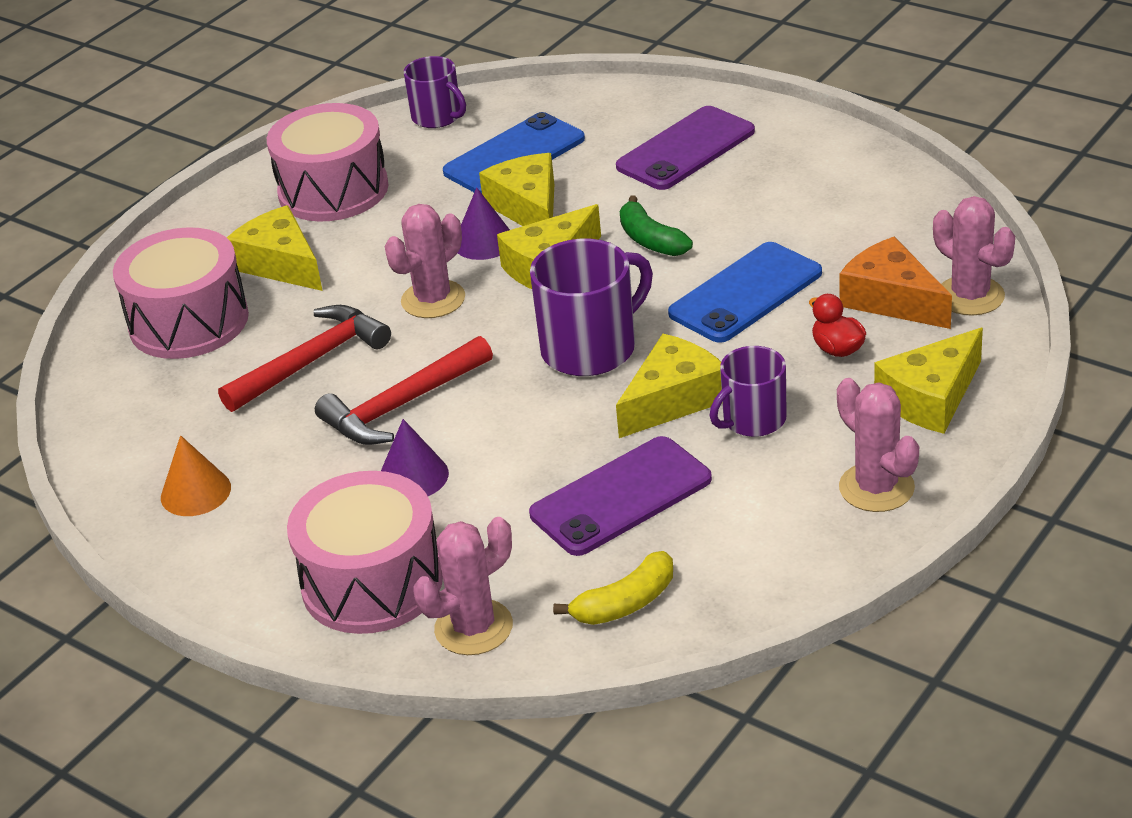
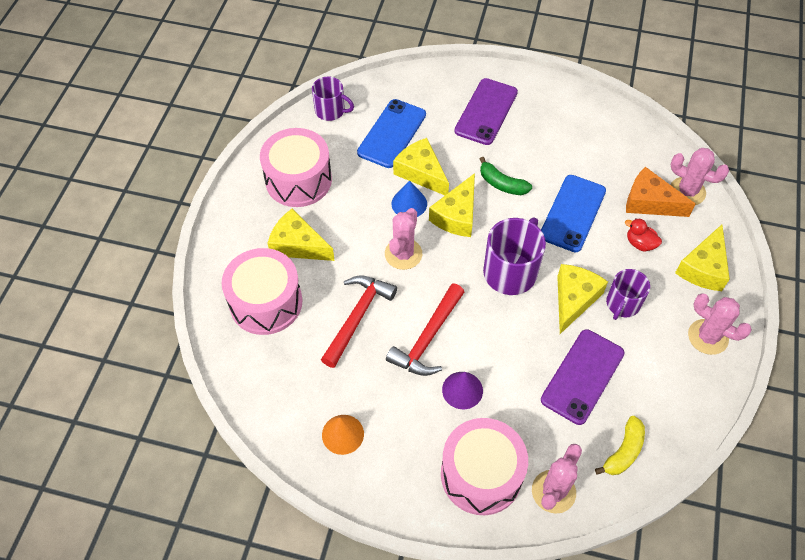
camera: 25 degrees left, 20 degrees up
(484, 242) = (409, 203): purple cone -> blue cone

